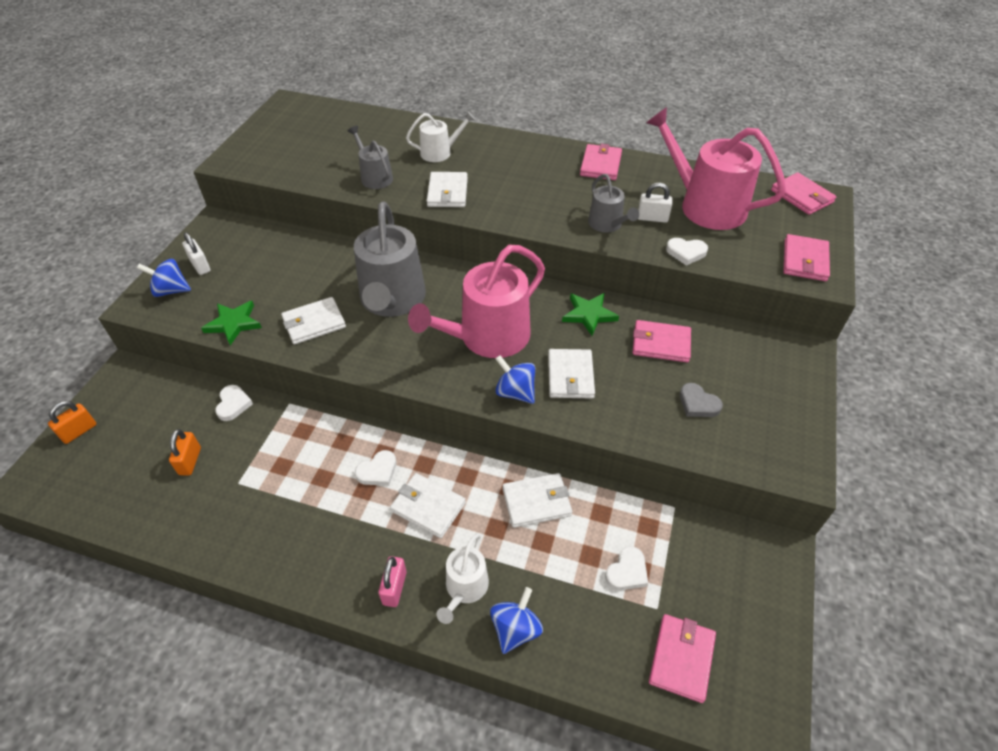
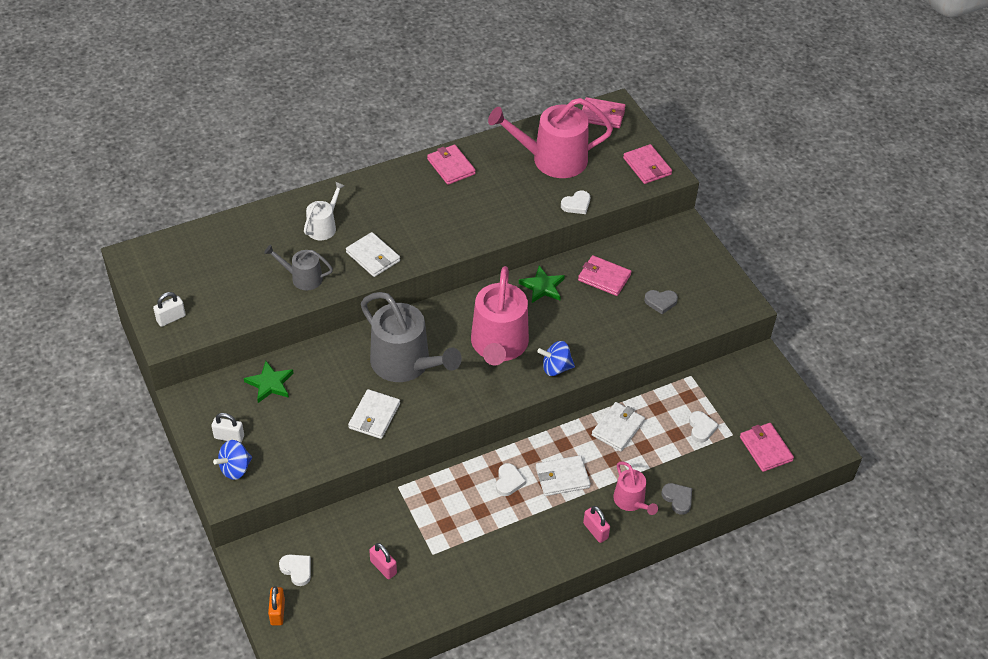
camera: 45 degrees left, 0 degrees up
(190, 461) = (383, 567): orange padlock -> pink padlock
(233, 324) = (319, 456): green star -> green star (270, 384)
(233, 404) = (361, 515): white heart -> white heart (297, 570)
(465, 588) = (631, 501): white watering can -> pink watering can
(515, 629) = (678, 499): blue spinning top -> grey heart
(570, 376) = (575, 335): white wallet -> none
(607, 224) = (508, 214): grey watering can -> none
(652, 218) = (530, 191): white padlock -> white padlock (171, 318)
(660, 343) = (604, 277): pink wallet -> pink wallet turned 60 degrees clockwise

